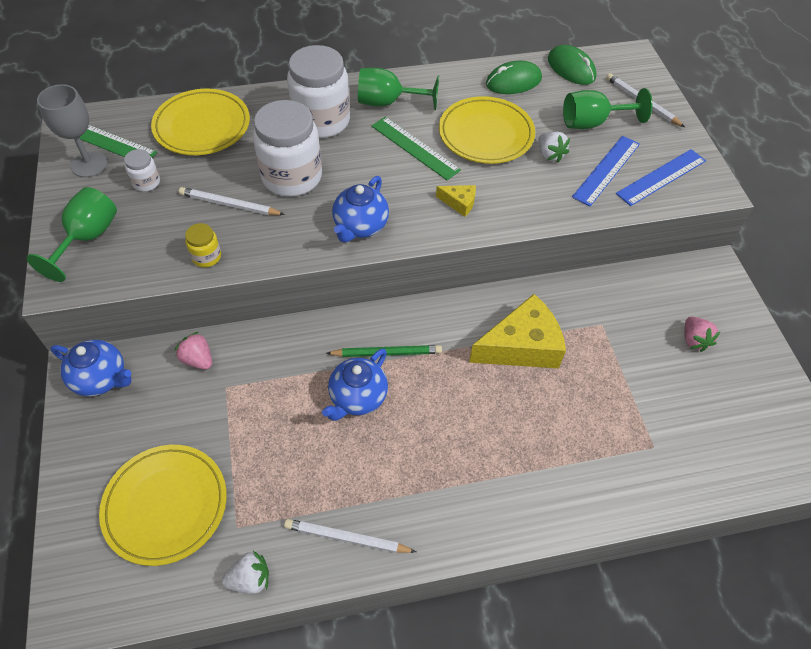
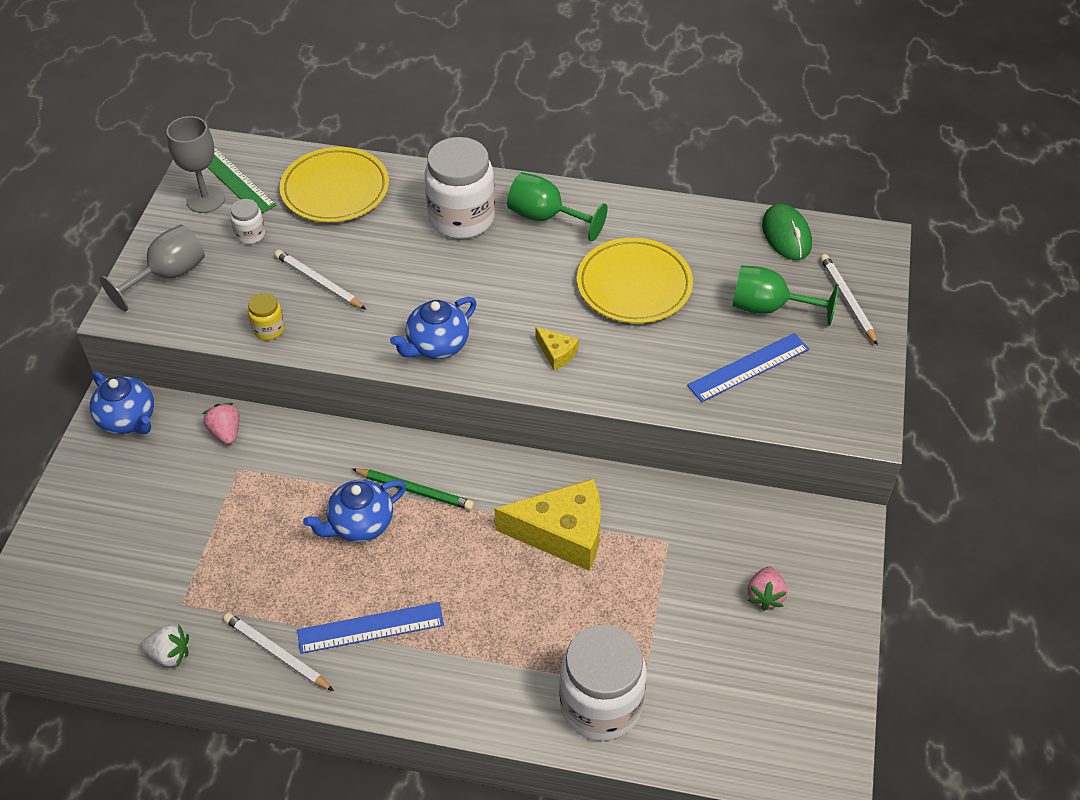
camera: 25 degrees right, 5 degrees down
(87, 238) = (168, 275): green goblet -> grey goblet
(166, 505) = (129, 559): yellow plate -> none
(292, 177) = (396, 271): white jar -> white jar (600, 705)
(415, 148) = (545, 278): green ruler -> none
(513, 82) = (705, 232): green mouse -> none
(549, 155) = (693, 330): white strawberry -> none
(661, 177) = (809, 395): blue ruler -> blue ruler (370, 628)

